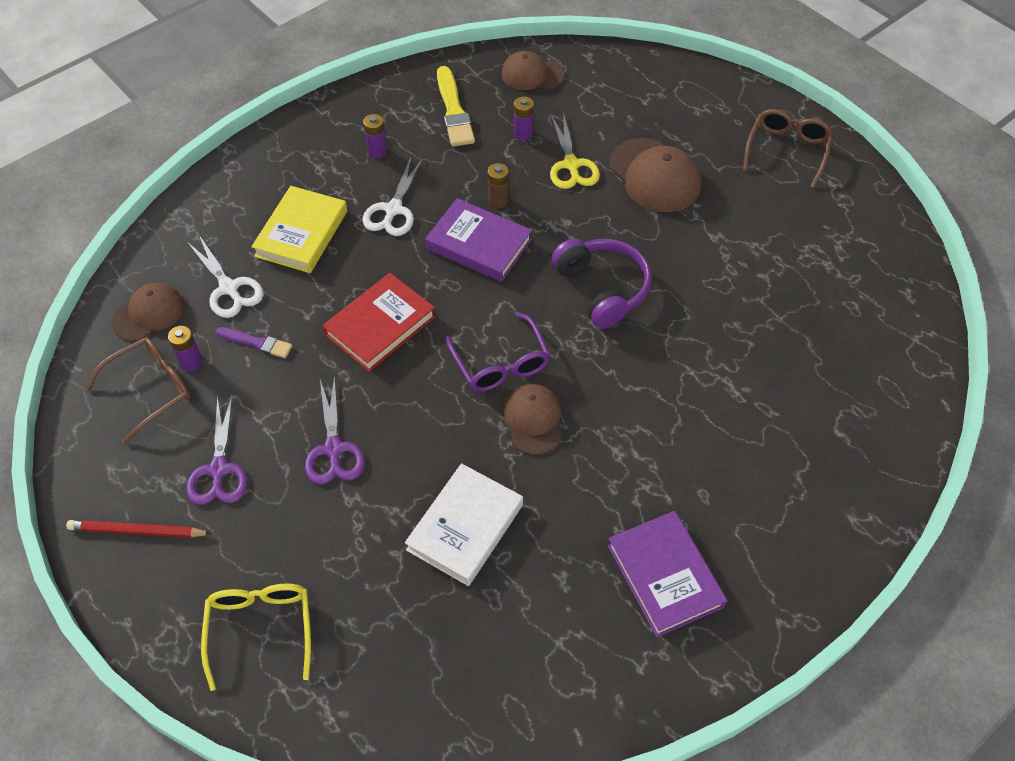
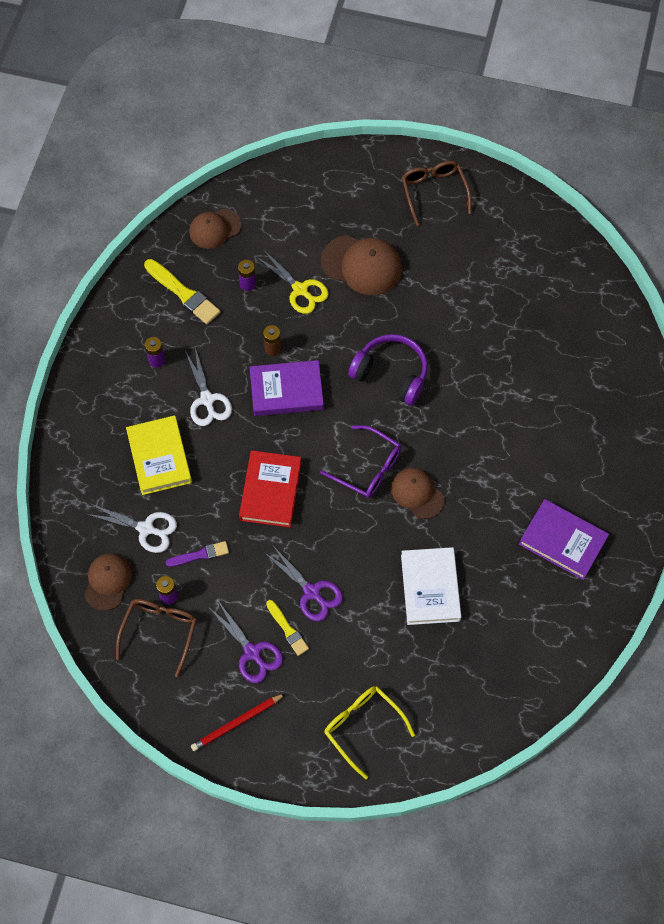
camera: 35 degrees left, 10 degrees up
(275, 470) = (287, 629): none -> yellow brush

